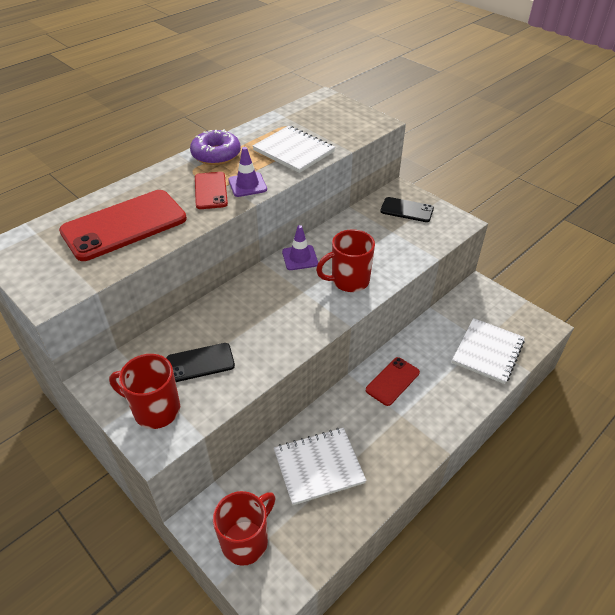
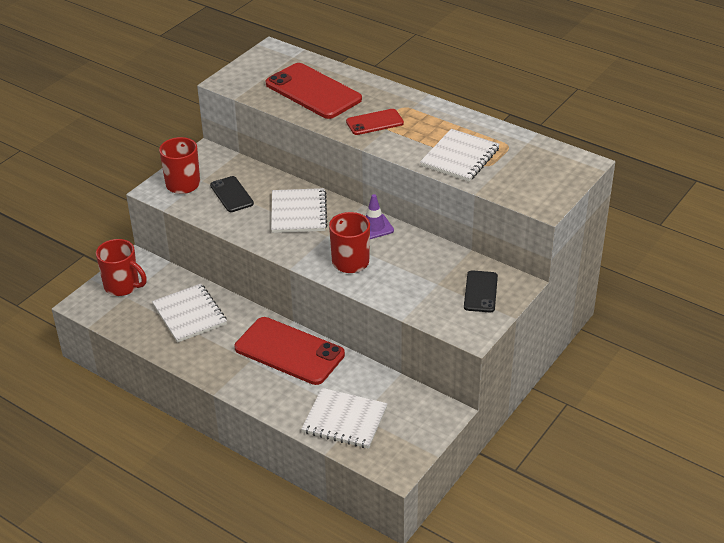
camera: 80 degrees right, 5 degrees down
(216, 155) = (434, 114): purple donut -> none
(247, 185) = (390, 140): purple traffic cone -> none
(257, 308) = (298, 212): none -> white notebook
(392, 381) = (289, 351): red phone -> red phone, size x1.84

